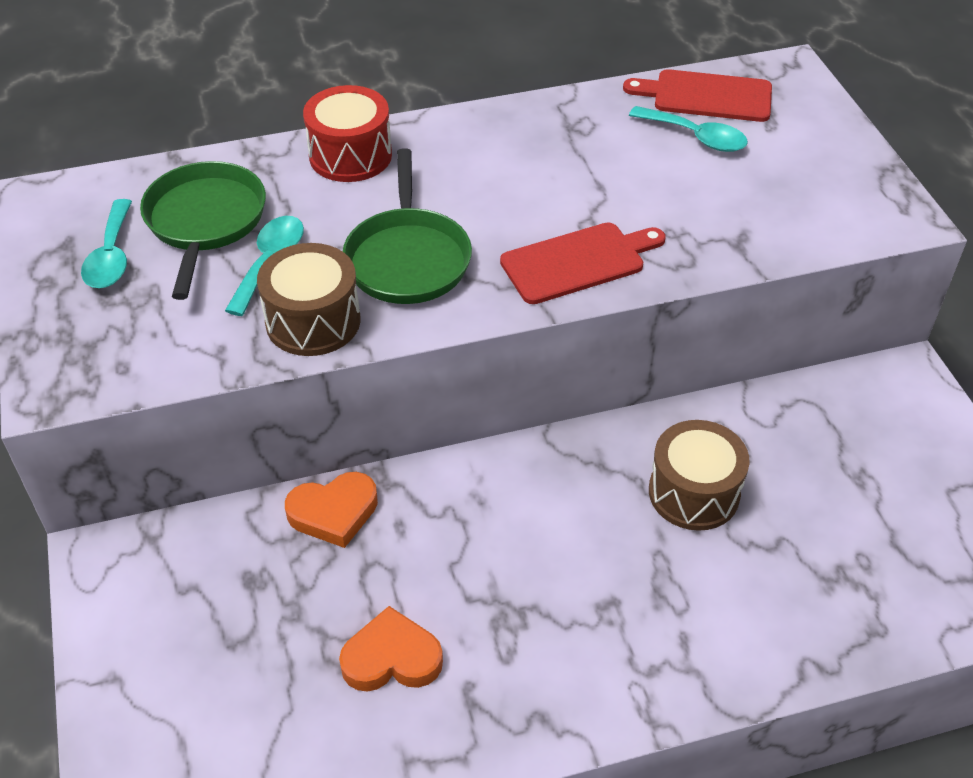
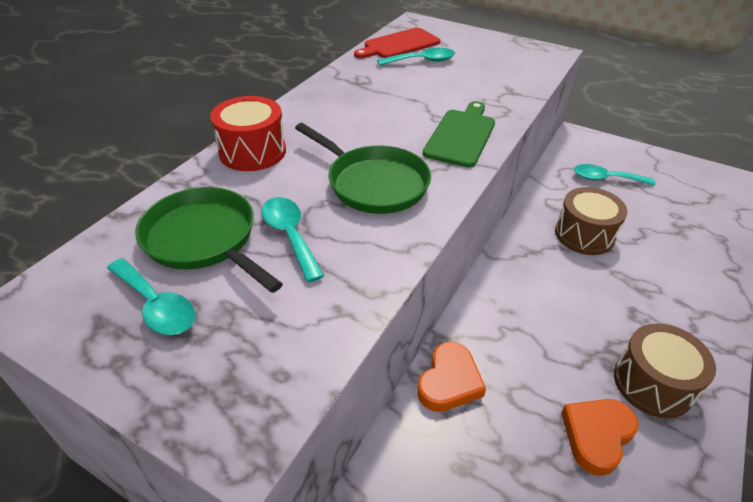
camera: 45 degrees left, 5 degrees down
(313, 321) = (372, 250): brown drum -> brown drum (652, 384)
(578, 262) = (461, 135): red cutting board -> green cutting board
(845, 452) = (605, 179): none -> turquoise spoon

